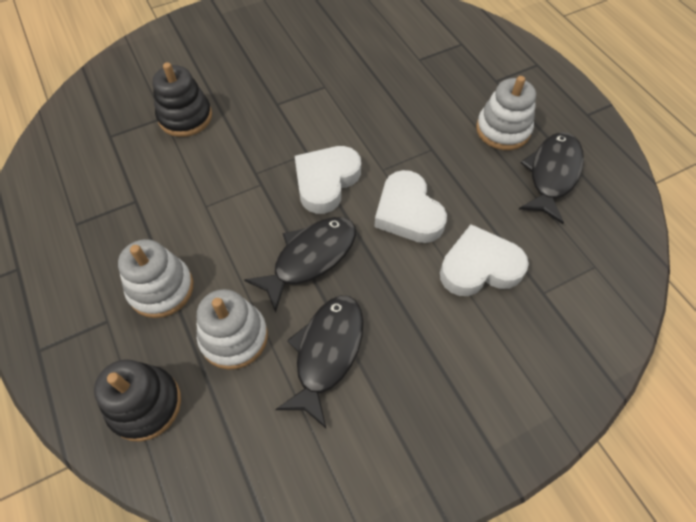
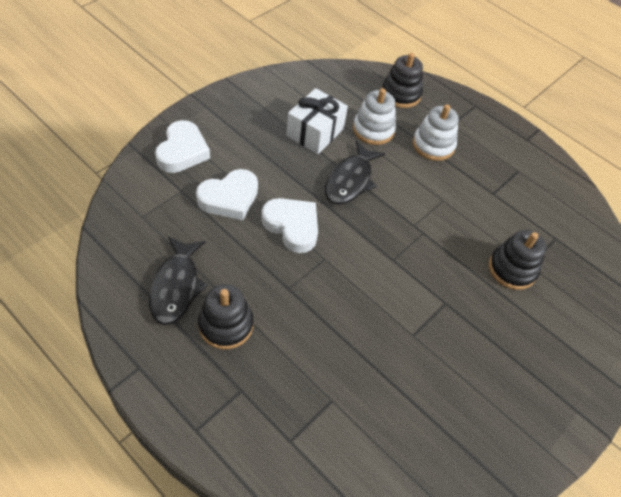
camera: 155 degrees right, 5 degrees down
(326, 181) = (365, 237): white heart -> white heart (182, 151)
(327, 353) = (315, 132): black fish -> white gift
(503, 130) = (226, 325): white stacking toy -> black stacking toy

